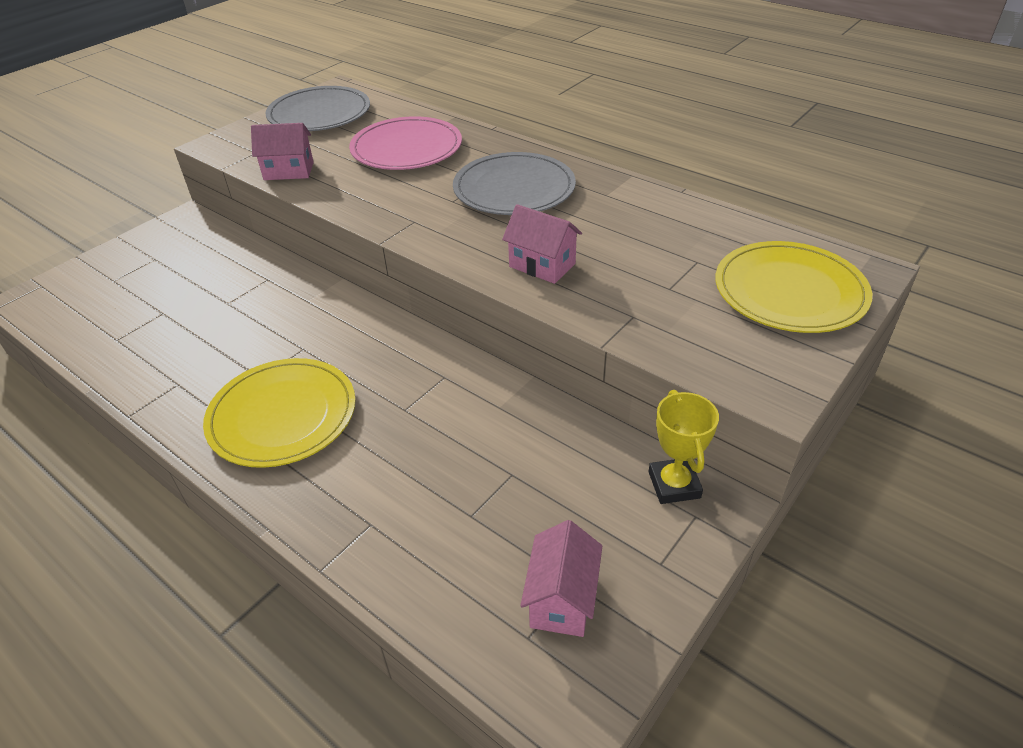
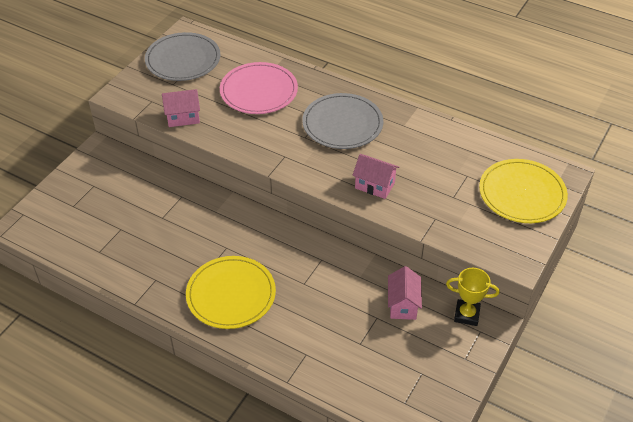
camera: 10 degrees left, 5 degrees up
(561, 599) = (418, 382): pink house -> pink house (403, 305)
(674, 485) = (466, 315): yellow trophy -> yellow trophy turned 60 degrees counterclockwise

